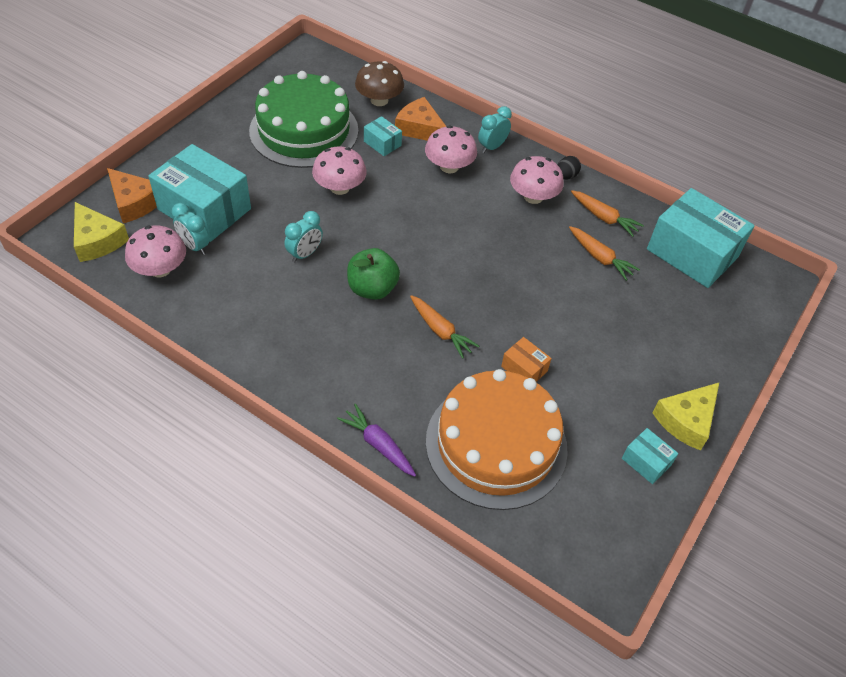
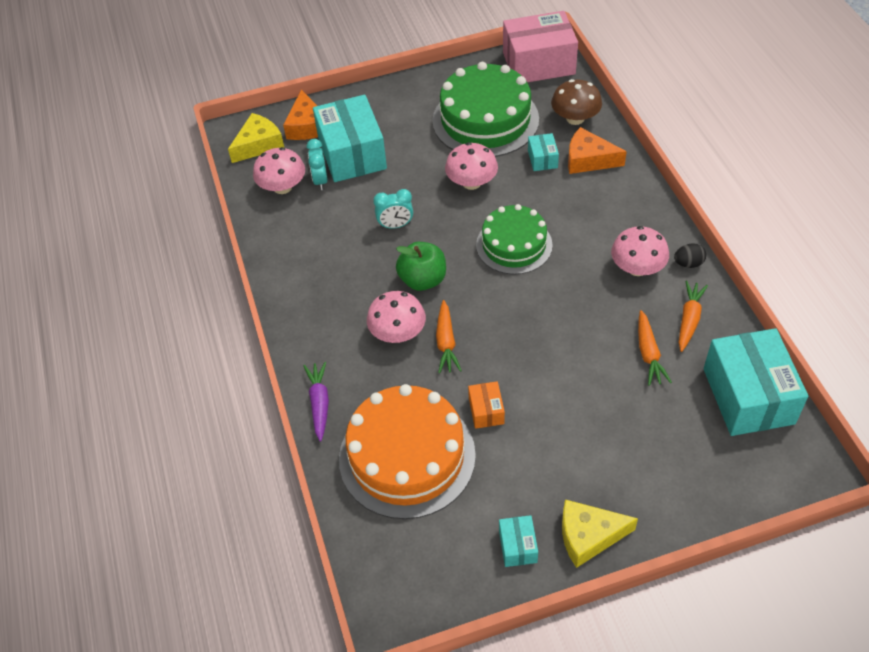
camera: 45 degrees right, 0 degrees up
(97, 240) = (259, 144): yellow cheese -> yellow cheese turned 135 degrees counterclockwise
(308, 67) = (538, 63): none -> pink box
(420, 129) = (588, 160): orange cheese -> orange cheese turned 60 degrees counterclockwise
(422, 223) = (514, 245): none -> green cake
(449, 166) = (583, 205): pink mushroom -> pink mushroom (398, 333)
(492, 147) = (641, 205): turquoise clock -> none
(604, 218) = (689, 319): orange carrot -> orange carrot turned 150 degrees counterclockwise

